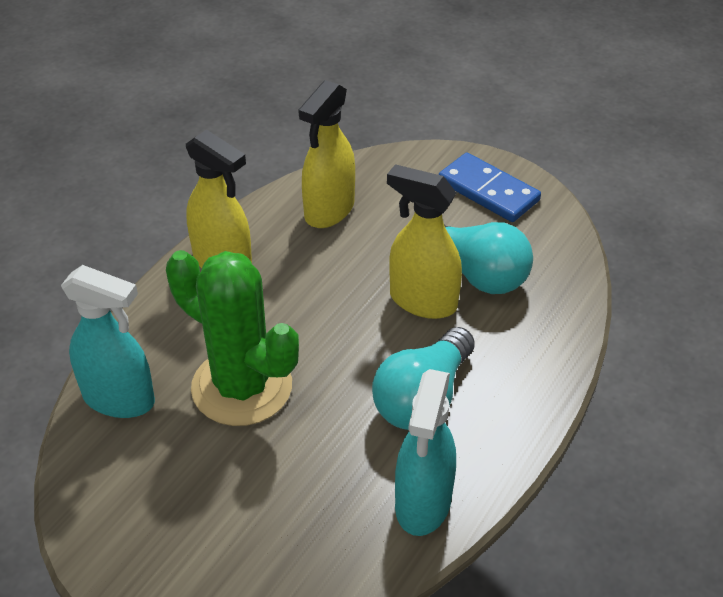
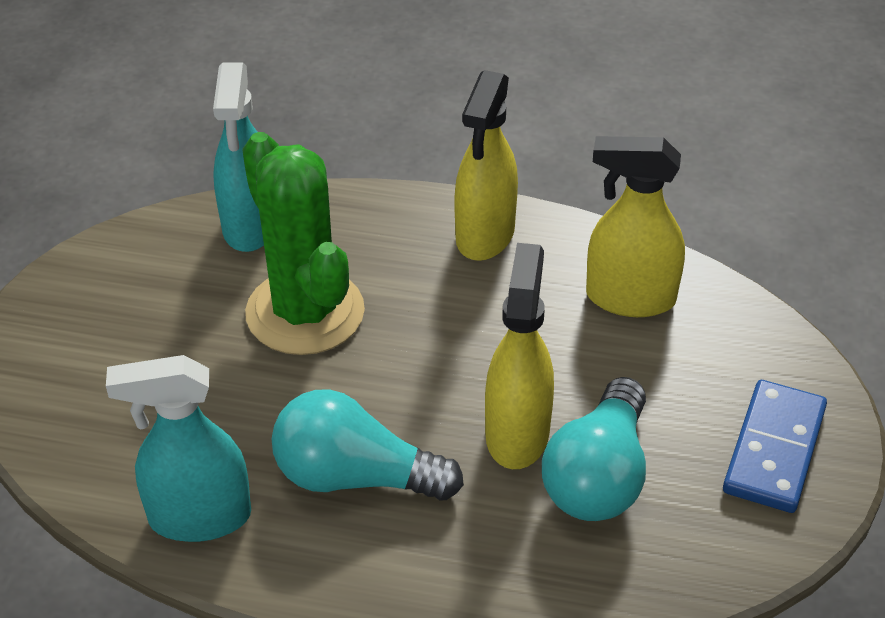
camera: 70 degrees right, 0 degrees up
(242, 387) = (305, 312): green cactus -> green cactus turned 45 degrees counterclockwise

